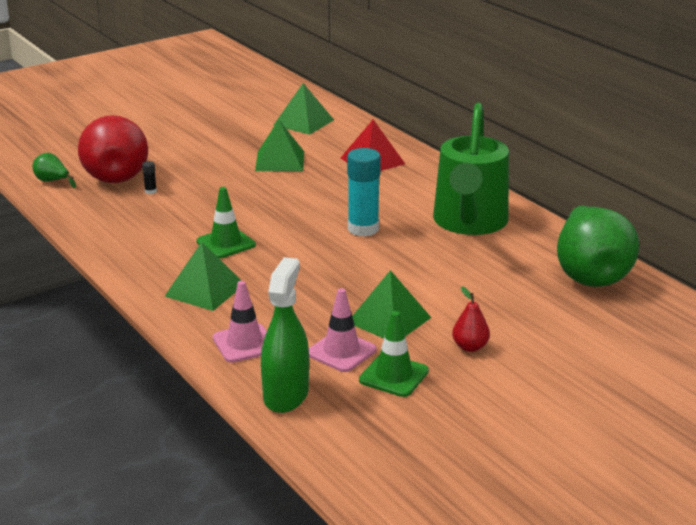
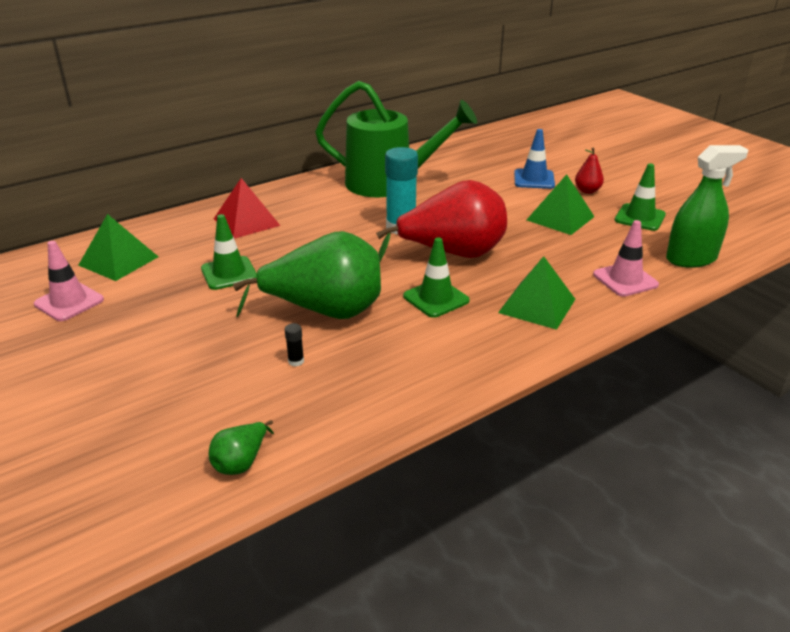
camera: 90 degrees left, 5 degrees up
(116, 174) = (232, 398): red pear -> red pear (452, 254)
(280, 161) = (229, 273): green pyramid -> green traffic cone
(286, 395) = (691, 259): green spray bottle -> green spray bottle turned 150 degrees clockwise
(341, 351) = (616, 237): pink traffic cone -> pink traffic cone (69, 302)
(499, 312) = (534, 179): none -> blue traffic cone
(589, 274) = (470, 149): green pear -> green pear (325, 311)

